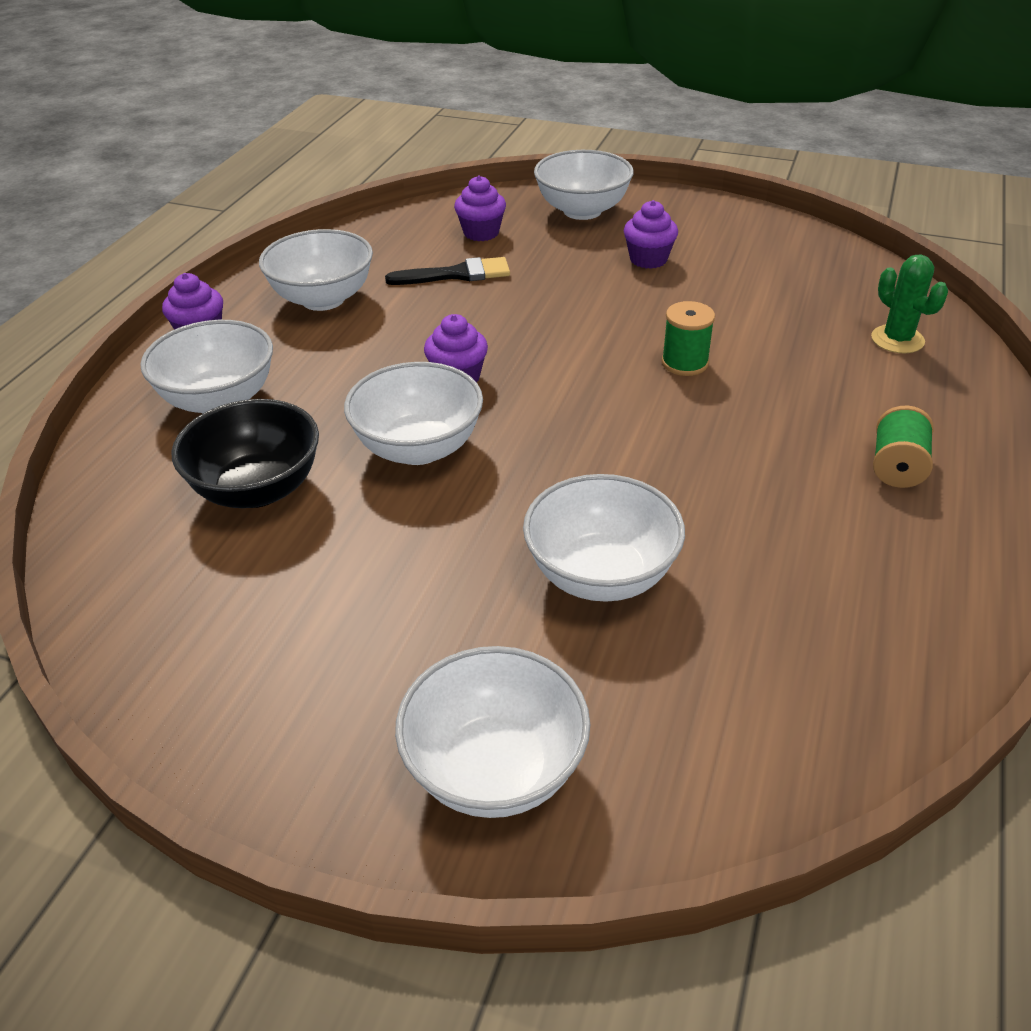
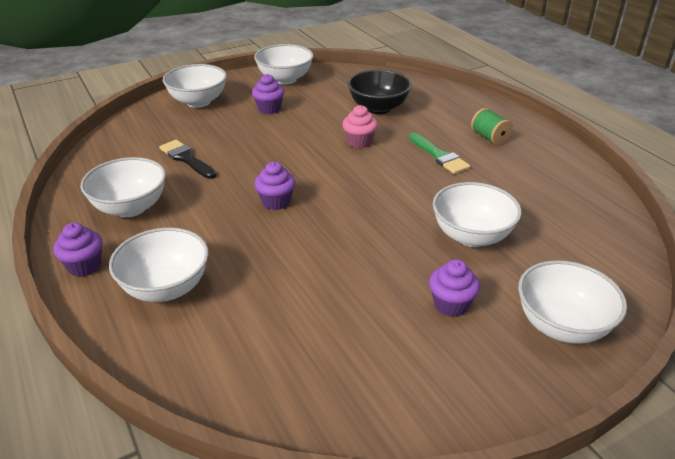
camera: 50 degrees left, 5 degrees down
(257, 489) = (272, 310): black bowl -> black bowl (378, 108)
(418, 448) = (314, 240): white bowl -> white bowl (285, 79)
(456, 274) = (186, 159): black brush -> black brush turned 75 degrees counterclockwise
(481, 233) = (163, 134): purple cupcake -> purple cupcake (451, 304)
(684, 363) = (359, 142): green spool -> pink cupcake
(762, 445) = (439, 156): none -> green brush
(897, 339) = (415, 94): green cactus -> none

